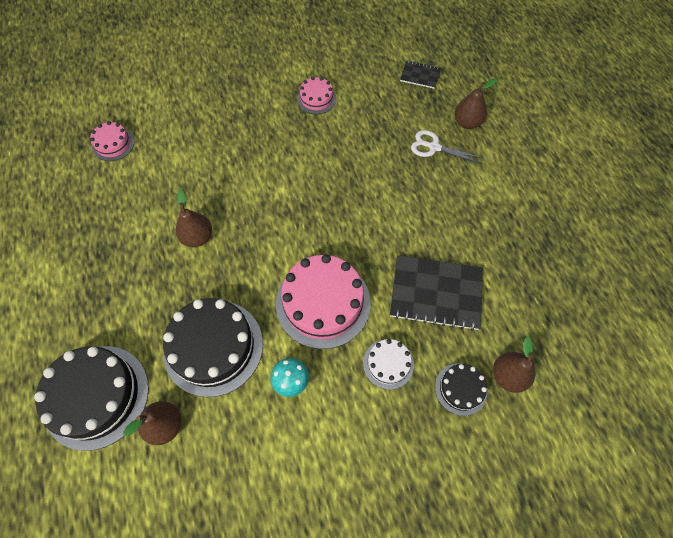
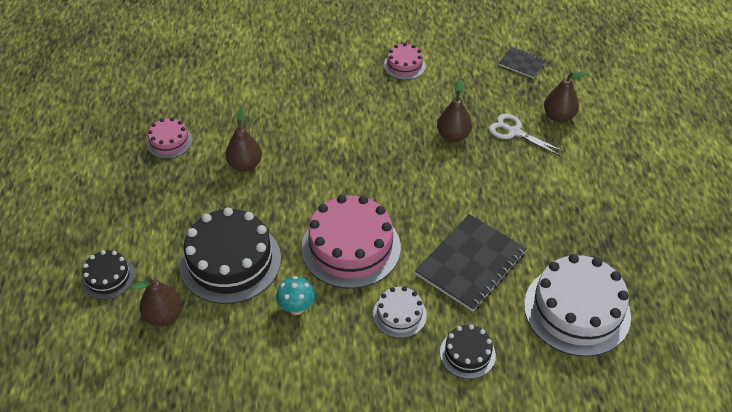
camera: 15 degrees right, 15 degrees down
(96, 396) = (108, 277): black cake -> black cake, size x0.51
(113, 144) = (189, 69): pink cake -> pink cake (169, 142)
(436, 293) = (470, 264): black notebook -> black notebook turned 75 degrees counterclockwise
(508, 376) = (522, 354): brown pear -> brown pear (453, 136)
(541, 318) = (577, 310): none -> white cake

